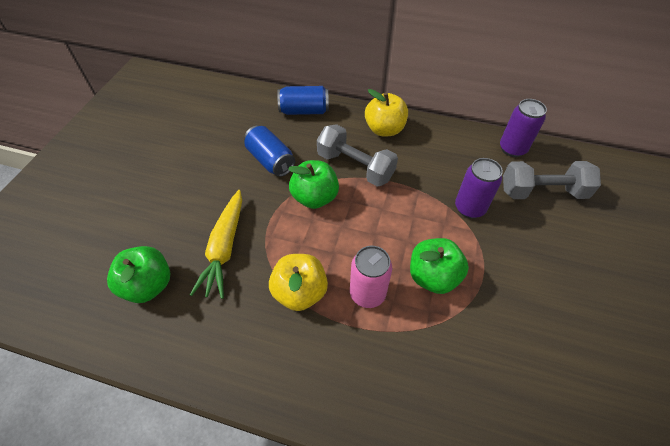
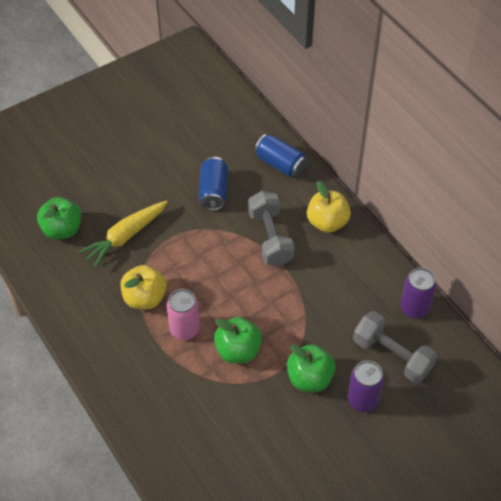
camera: 40 degrees right, 0 degrees up
(315, 198) = (216, 242): green apple -> green apple (309, 378)
(469, 208) = (319, 327): purple can -> purple can (362, 400)

